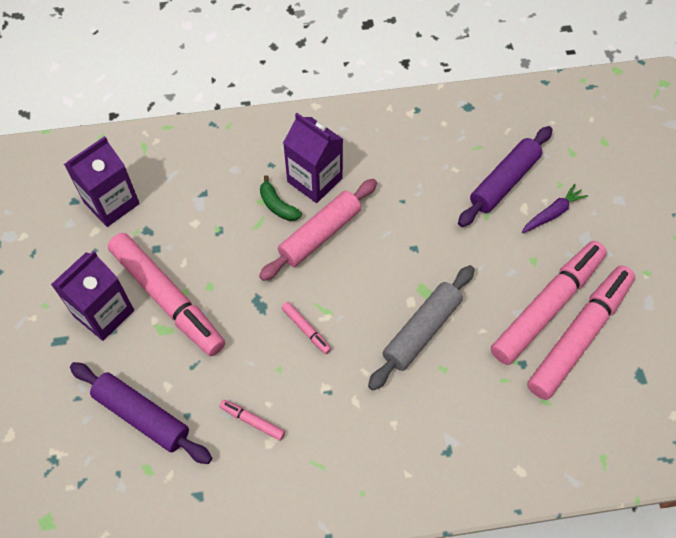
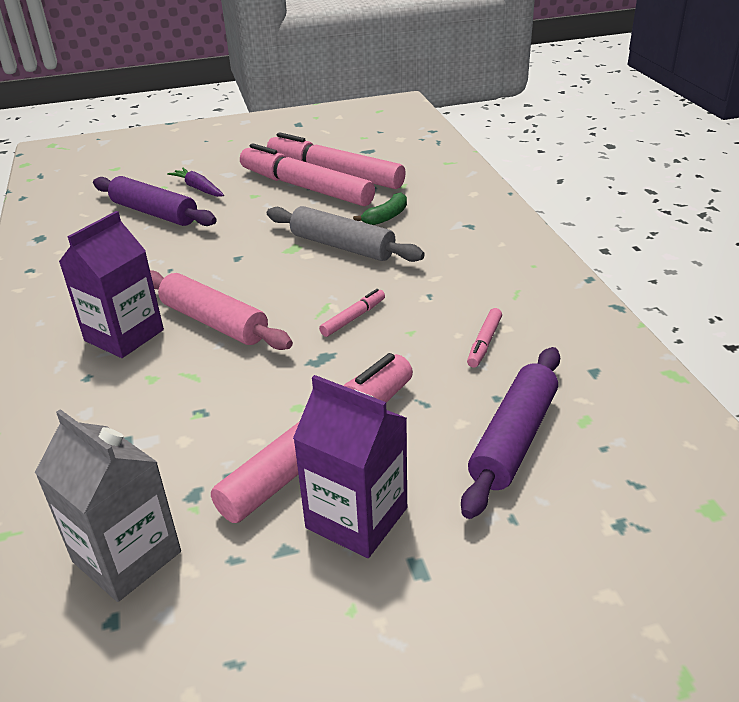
camera: 95 degrees left, 25 degrees down
(111, 203) = (127, 556): purple carton -> grey carton
(277, 205) = (162, 362): green banana -> green banana (386, 217)

